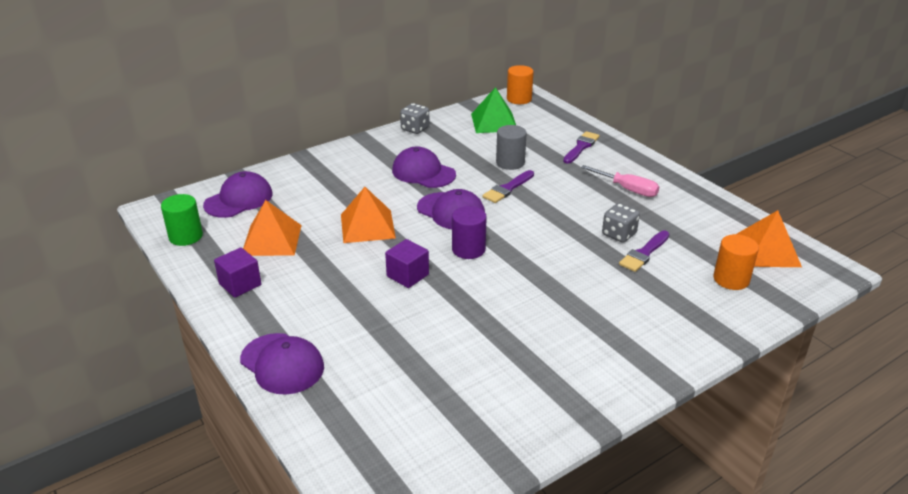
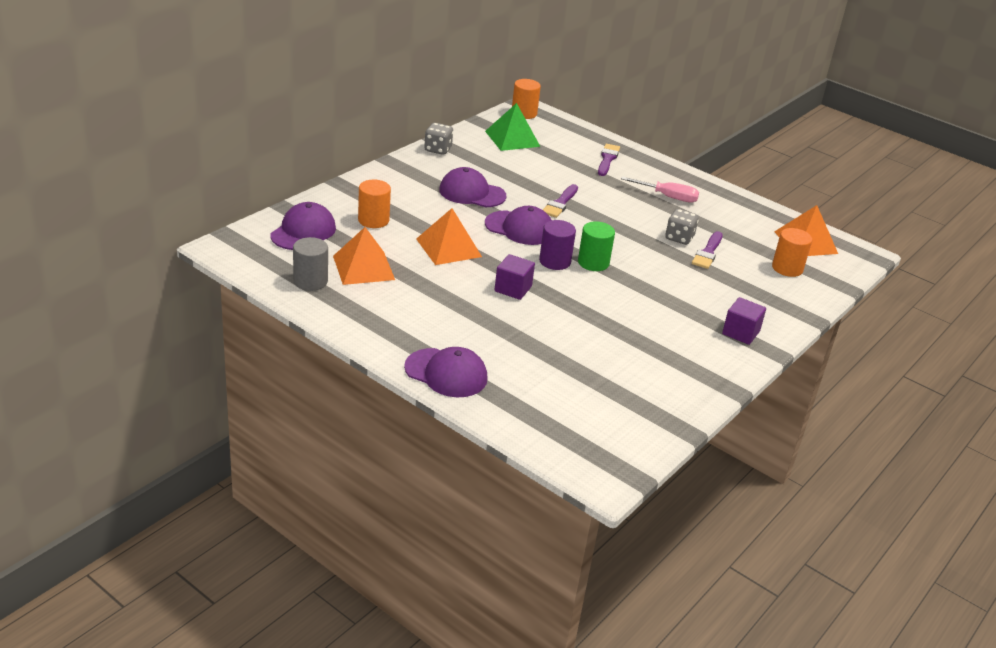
camera: 20 degrees left, 0 degrees up
(186, 236) = (274, 271): green cylinder -> green cylinder (593, 263)
(240, 284) = (360, 310): purple cube -> purple cube (740, 333)
(311, 193) = (373, 220): none -> orange cylinder
(510, 163) = (549, 178): grey cylinder -> grey cylinder (310, 281)

